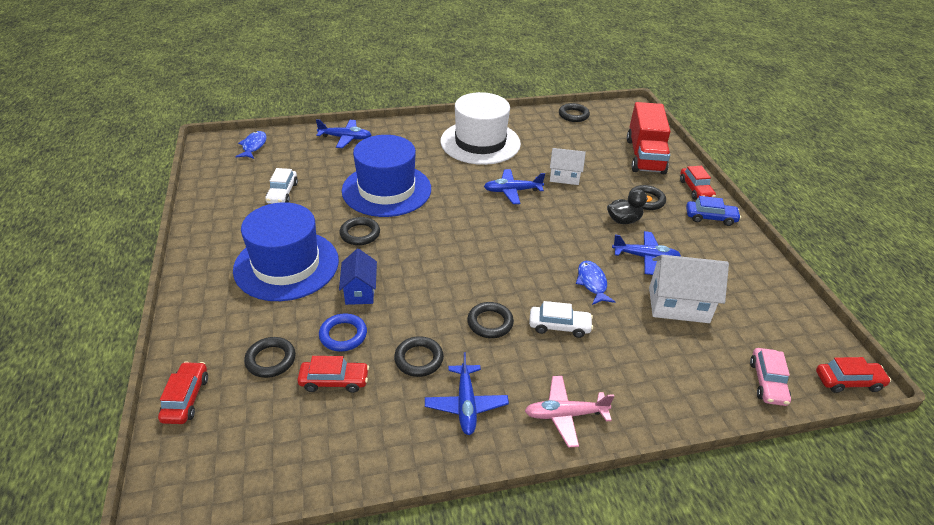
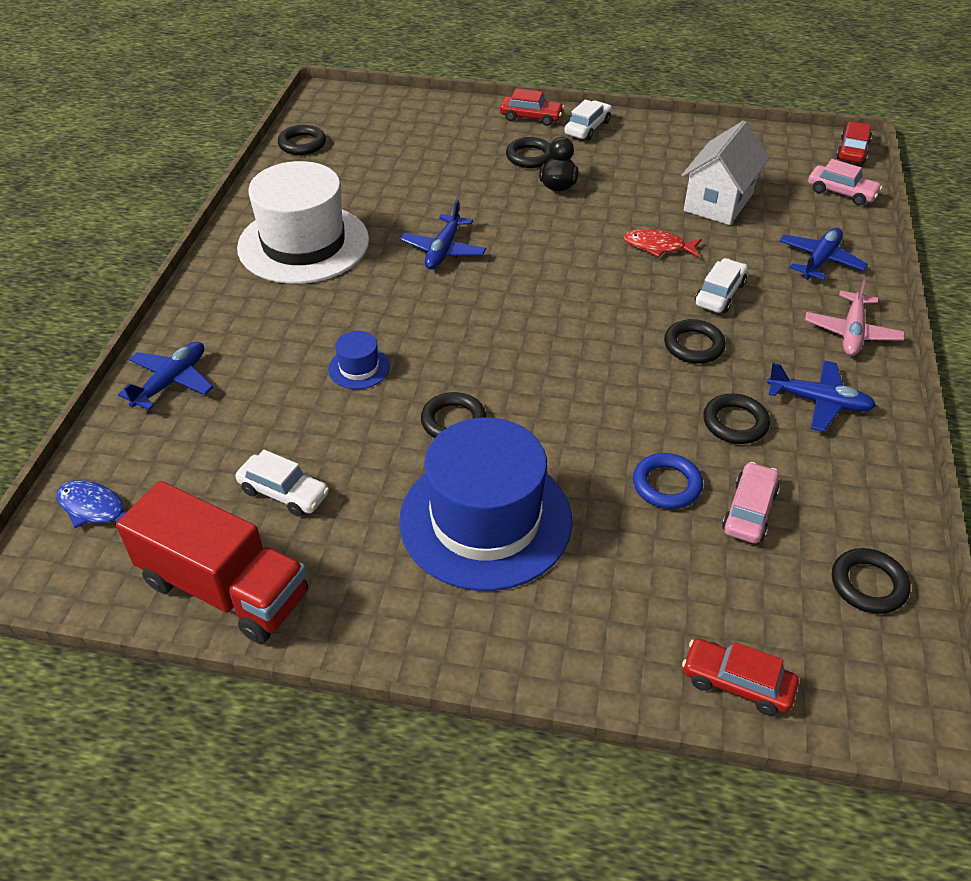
camera: 65 degrees left, 5 degrees up
(271, 360) = (689, 572): black ring -> black ring (868, 584)
(334, 381) = (749, 511): red car -> pink car
(360, 291) = (584, 449): blue house -> none
(386, 190) = (359, 368): blue hat -> blue hat, size x0.41
(564, 177) = (442, 199): white house -> none
(592, 283) = (658, 247): blue fish -> red fish
(645, 156) = (440, 125): red truck -> red truck (225, 588)
(645, 257) = (632, 195): blue plane -> blue plane (819, 260)
(710, 218) = (587, 128): blue car -> white car

